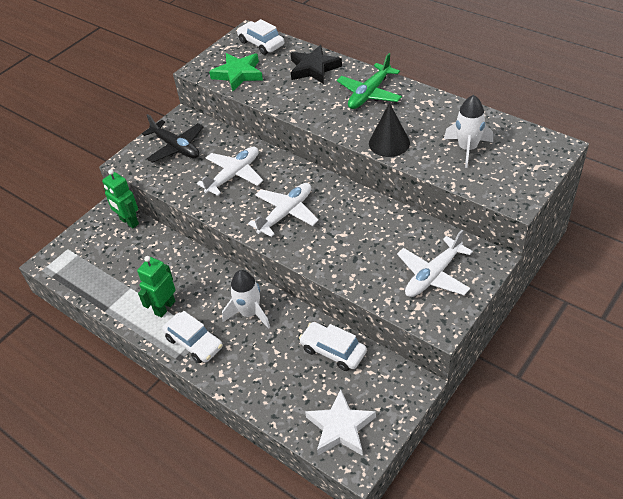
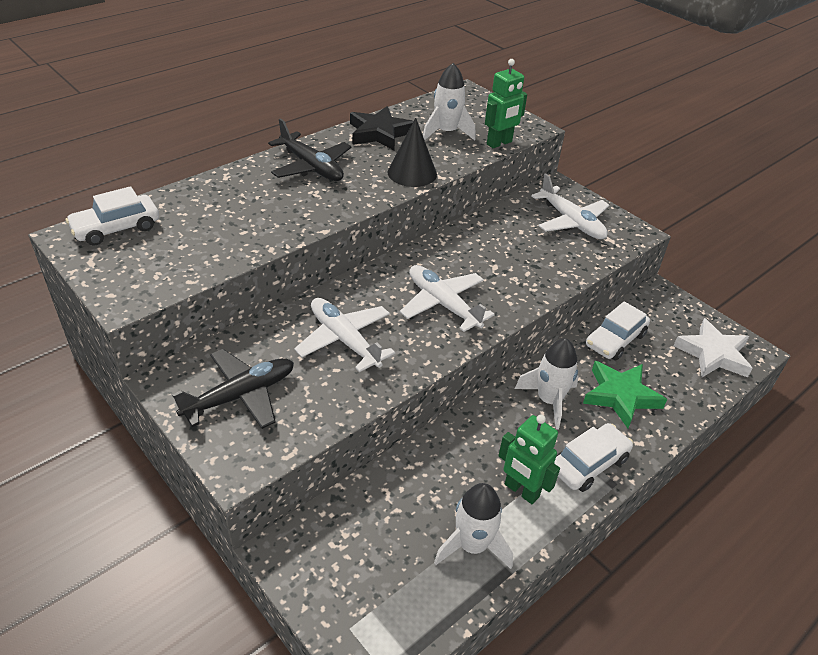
camera: 85 degrees left, 5 degrees down
(121, 289) = (472, 546): none -> white rocket
(129, 222) = (322, 523): green robot -> green robot (499, 143)
(238, 74) = (178, 261): green star -> green star (620, 396)
(314, 68) = (223, 195): black star -> black star (380, 133)
(369, 94) = (311, 167): green plane -> black plane

